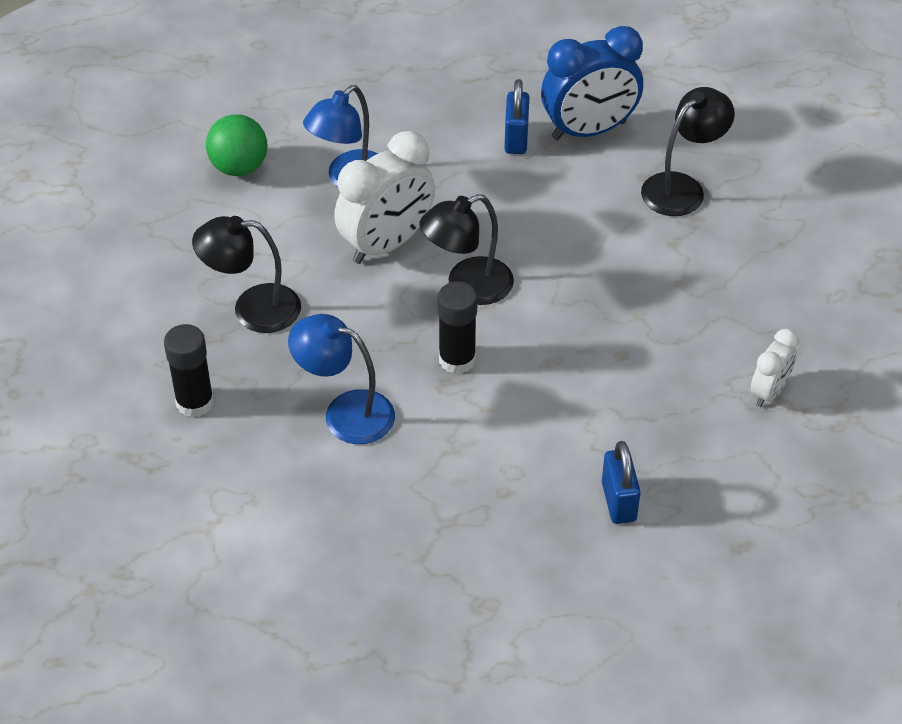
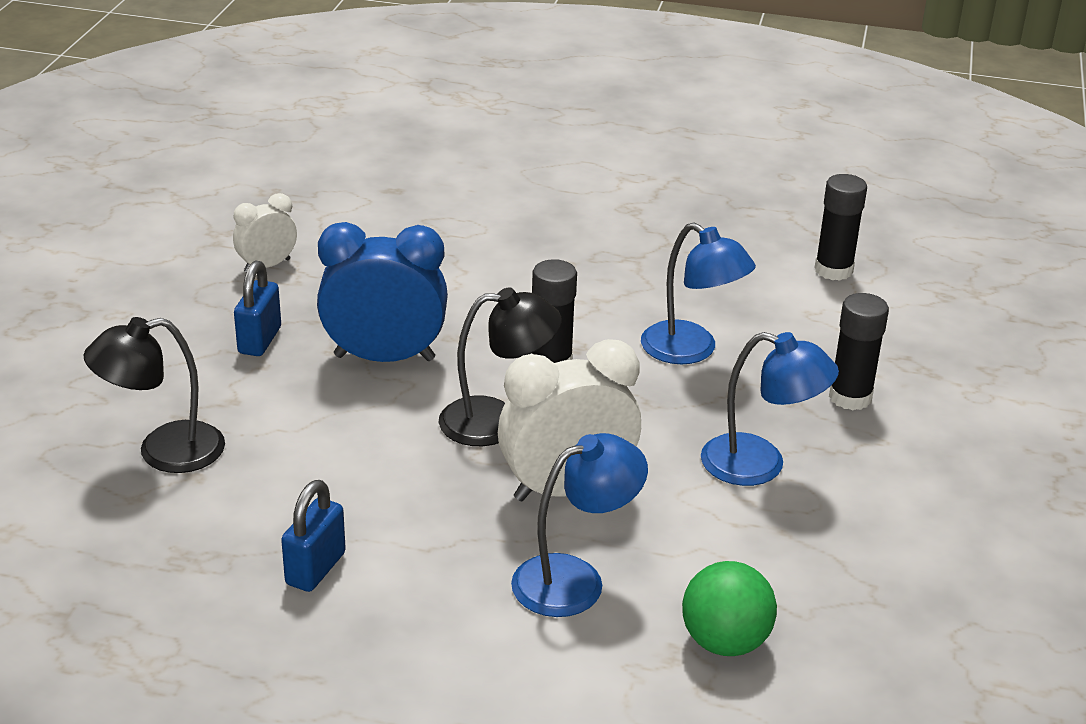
camera: 160 degrees left, 15 degrees down
(241, 575) = (833, 270): none -> black glue stick
(252, 309) = (760, 465): black lamp -> blue lamp
(589, 130) = (210, 551): blue clock -> blue clock (384, 357)
(618, 501) = (471, 235): blue padlock -> blue padlock (259, 340)

